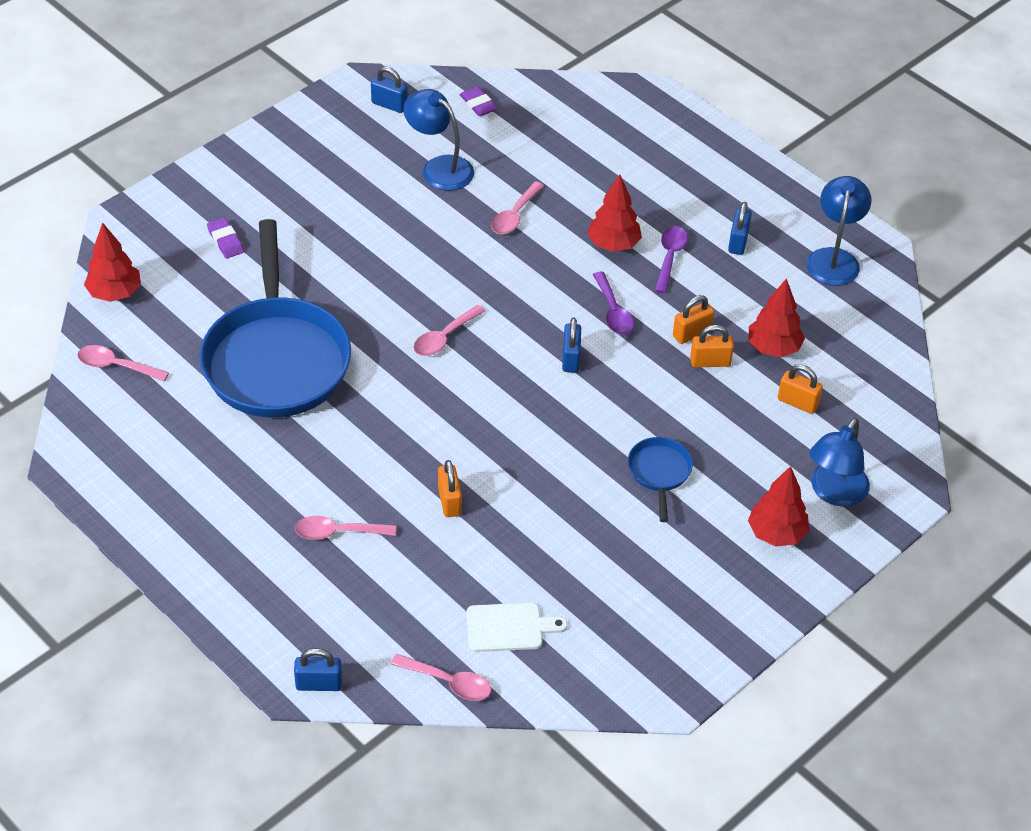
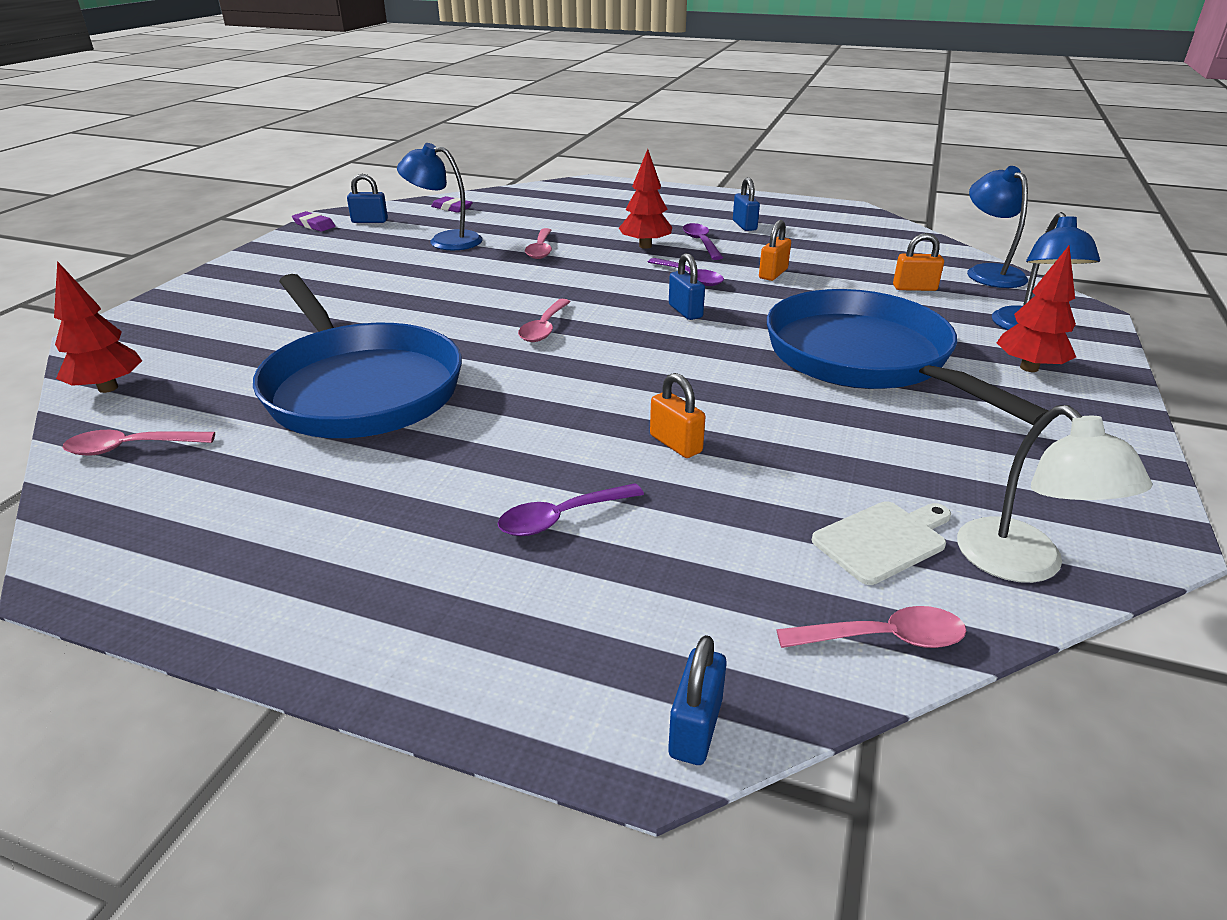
camera: 25 degrees left, 15 degrees down
(225, 241) = (242, 321): purple eraser -> purple eraser (314, 225)
(319, 684) = (695, 728): blue padlock -> blue padlock turned 45 degrees counterclockwise
(338, 532) = (561, 518): pink spoon -> purple spoon
(572, 677) = (1024, 564): none -> white lamp
(659, 473) = (864, 359): blue pan -> blue pan, size x2.38
(710, 362) = (810, 284): orange padlock -> none
(773, 348) = (849, 266): red tree -> none
(834, 258) = (826, 218): blue lamp -> blue lamp (988, 272)

